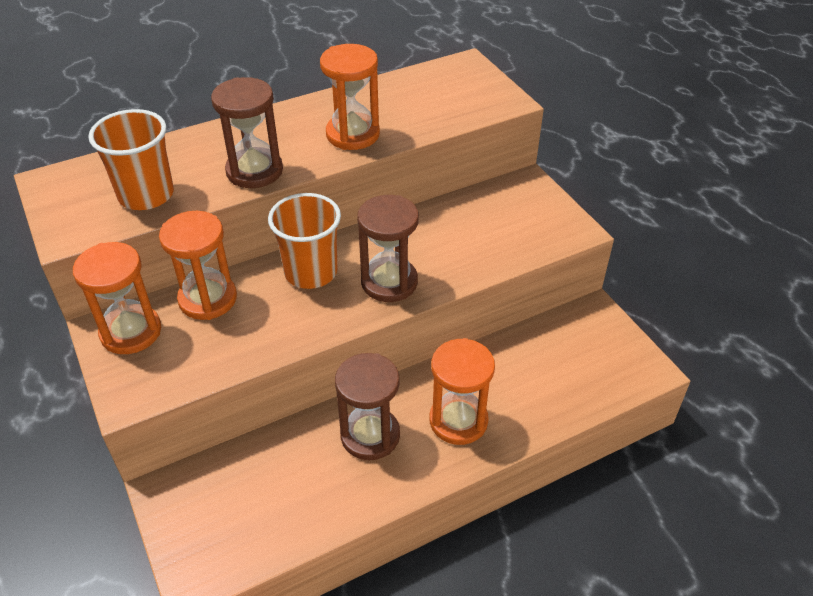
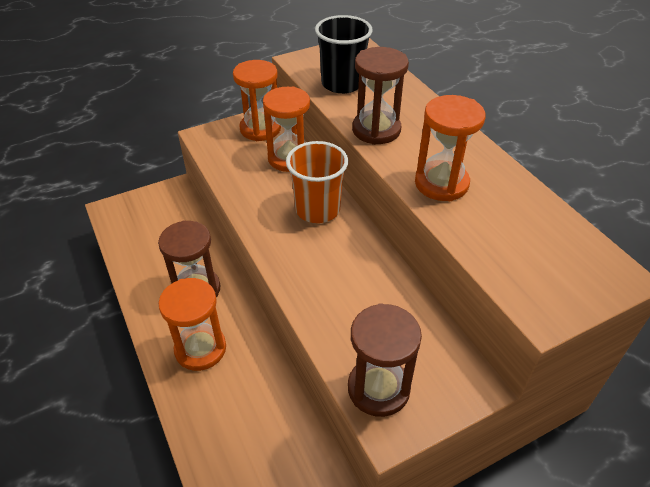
camera: 90 degrees right, 0 degrees up
(146, 195) = (342, 84): orange cup -> black cup
(389, 282) = (303, 259): brown hourglass -> brown hourglass (378, 388)

